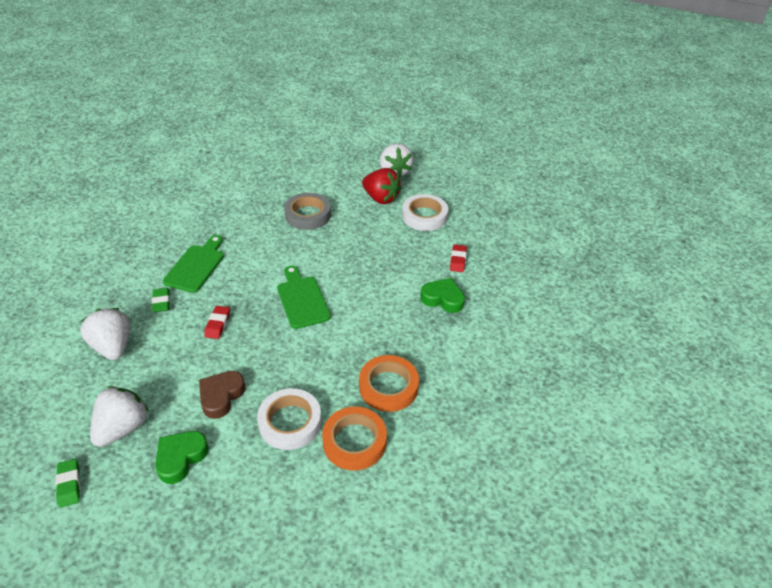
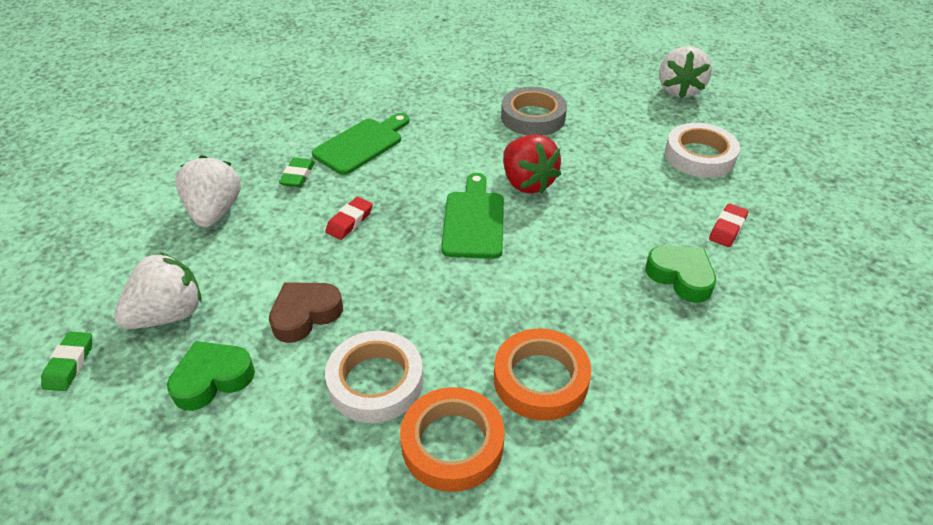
camera: 25 degrees right, 0 degrees up
(381, 198) = (644, 119): red strawberry -> red strawberry (527, 182)

